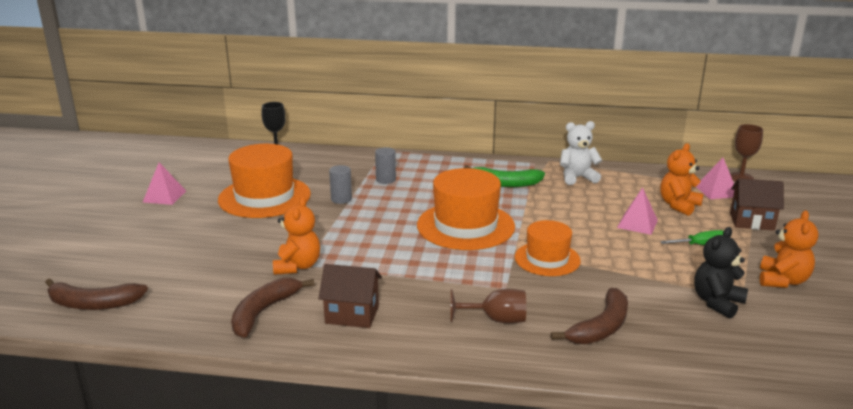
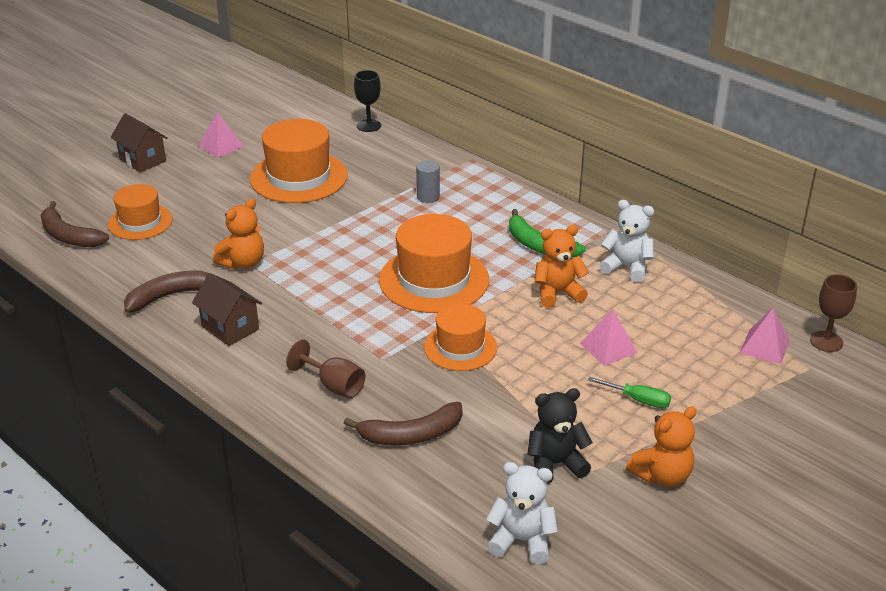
camera: 35 degrees right, 10 degrees up
(157, 270) = (140, 222): none -> orange hat
(341, 199) = (360, 205): grey cylinder -> none
(678, 205) = (689, 345): orange teddy bear -> orange teddy bear (557, 293)
(751, 221) = (743, 399): brown house -> brown house (142, 160)
(775, 359) = (522, 540): none -> white teddy bear

